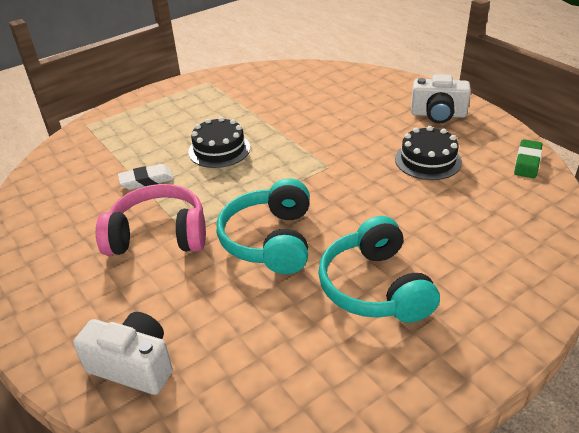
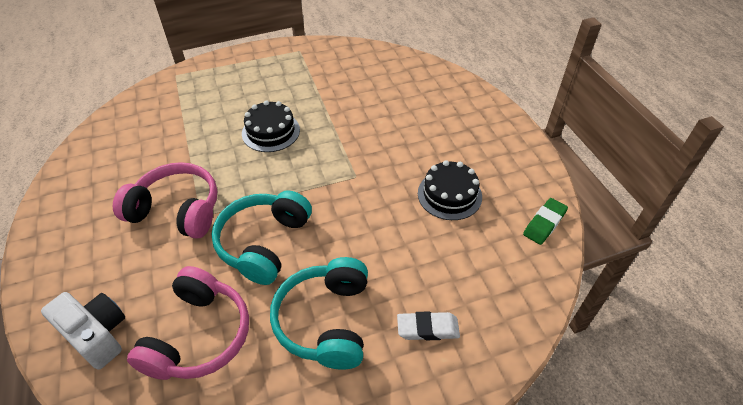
camera: 15 degrees right, 10 degrees up
(146, 180) = (195, 149): white eraser -> white eraser (427, 328)
(250, 335) = (199, 335): none -> pink headphones
(438, 114) = (489, 143): white camera -> none

